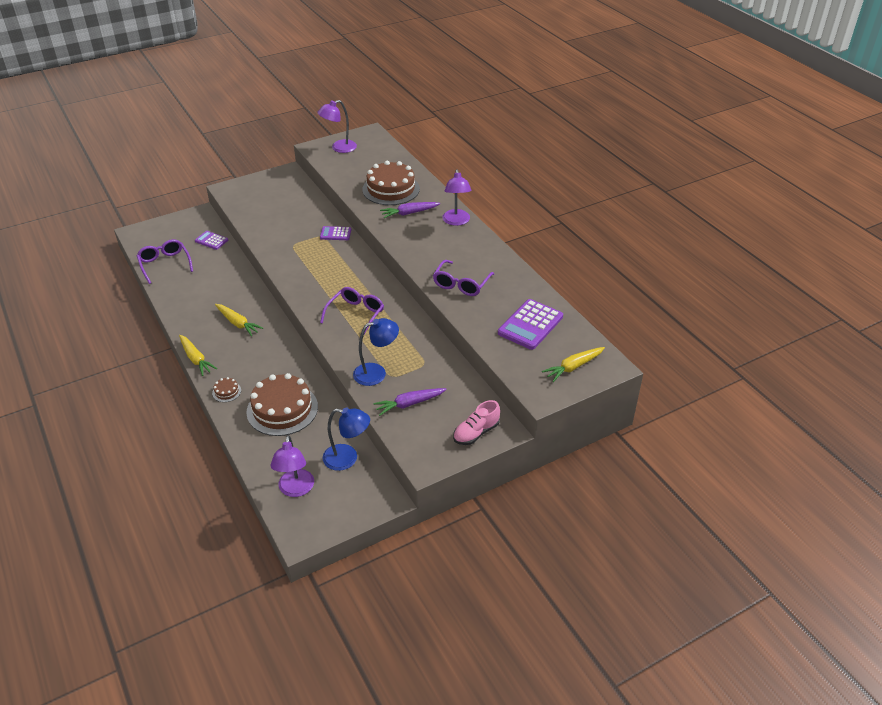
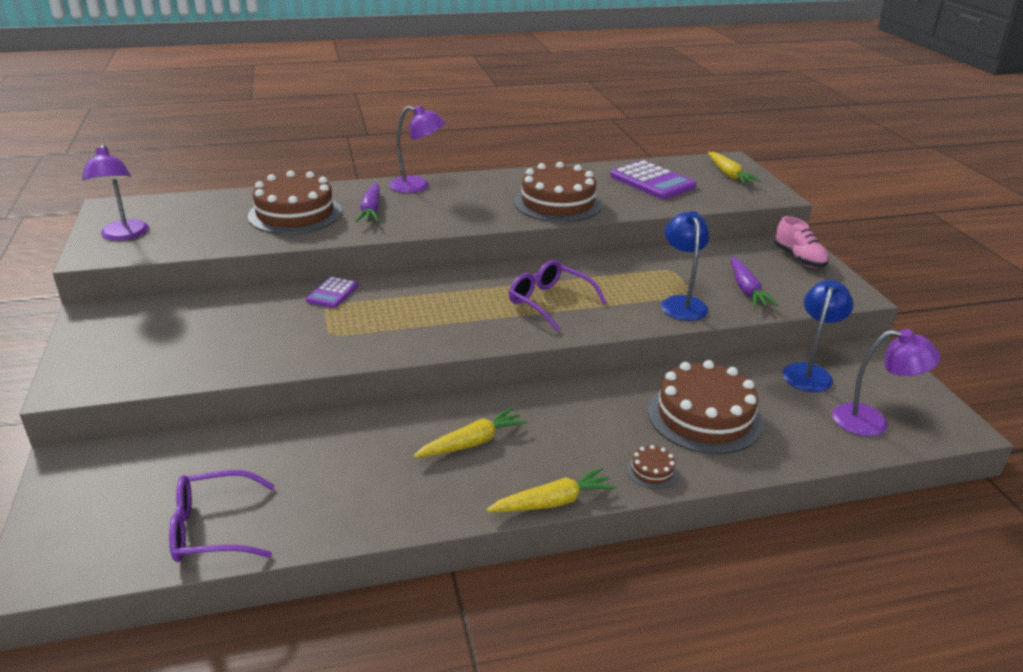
camera: 75 degrees left, 10 degrees down
(211, 240) = (184, 454): purple calculator -> none
(461, 284) = (557, 203): purple glasses -> brown cake

